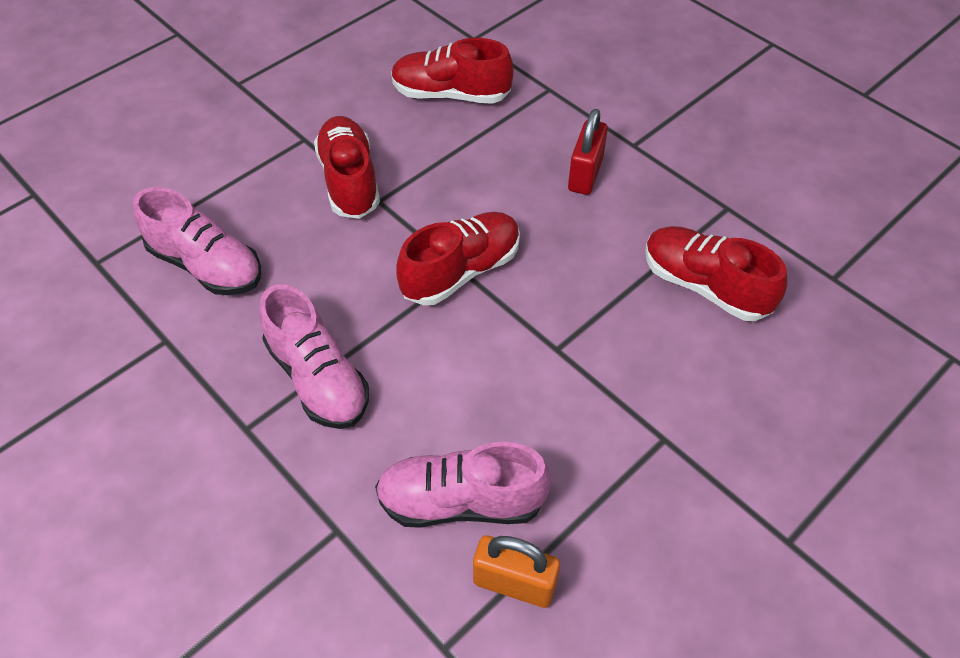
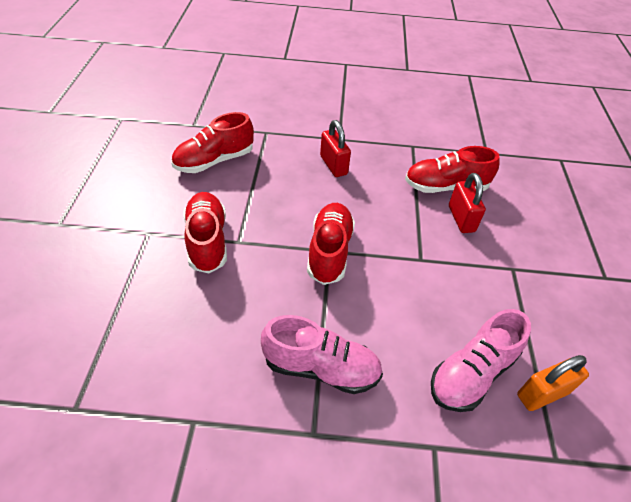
camera: 45 degrees left, 5 degrees down
(206, 265) = (167, 352): pink shoe -> none
(349, 181) = (207, 241): red shoe -> red shoe turned 45 degrees clockwise
(673, 337) = (461, 219): none -> red padlock

